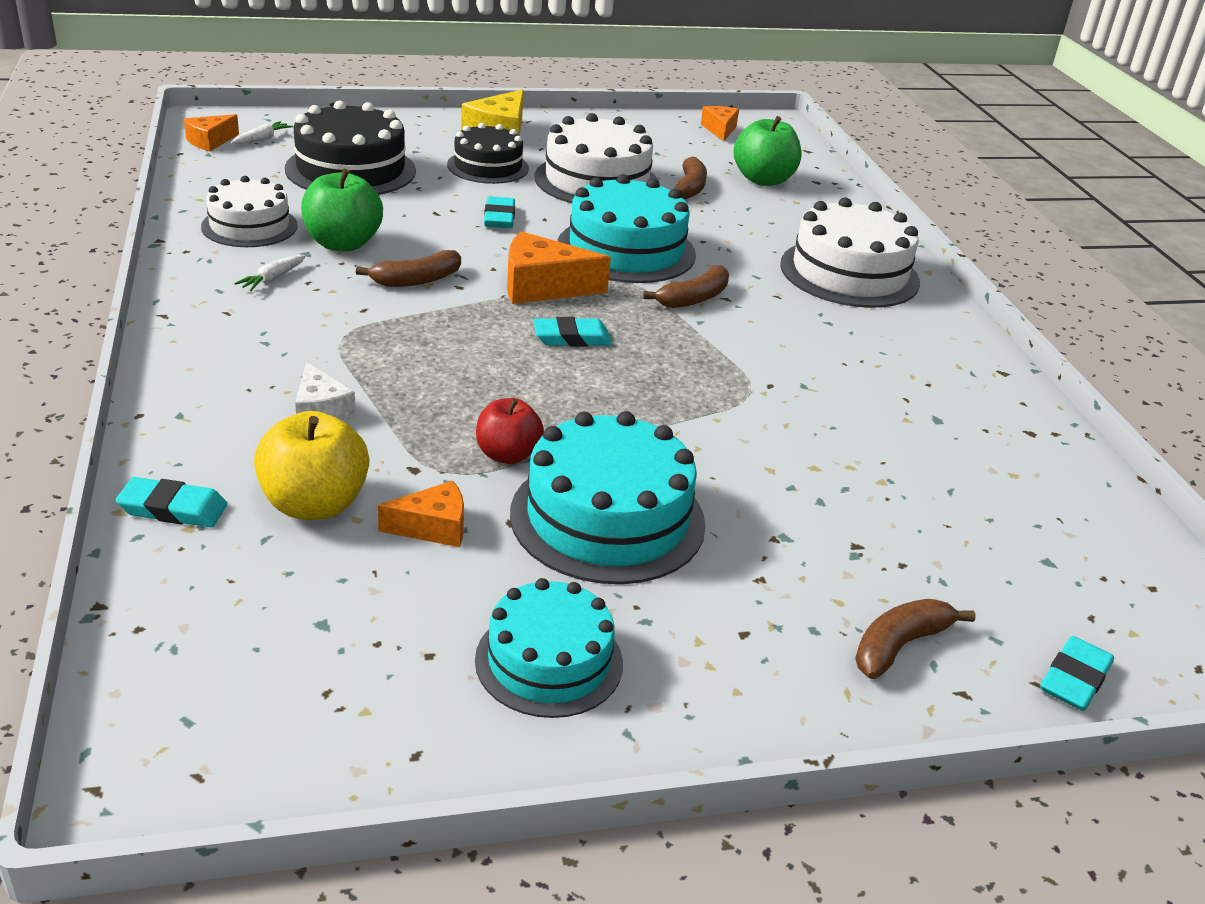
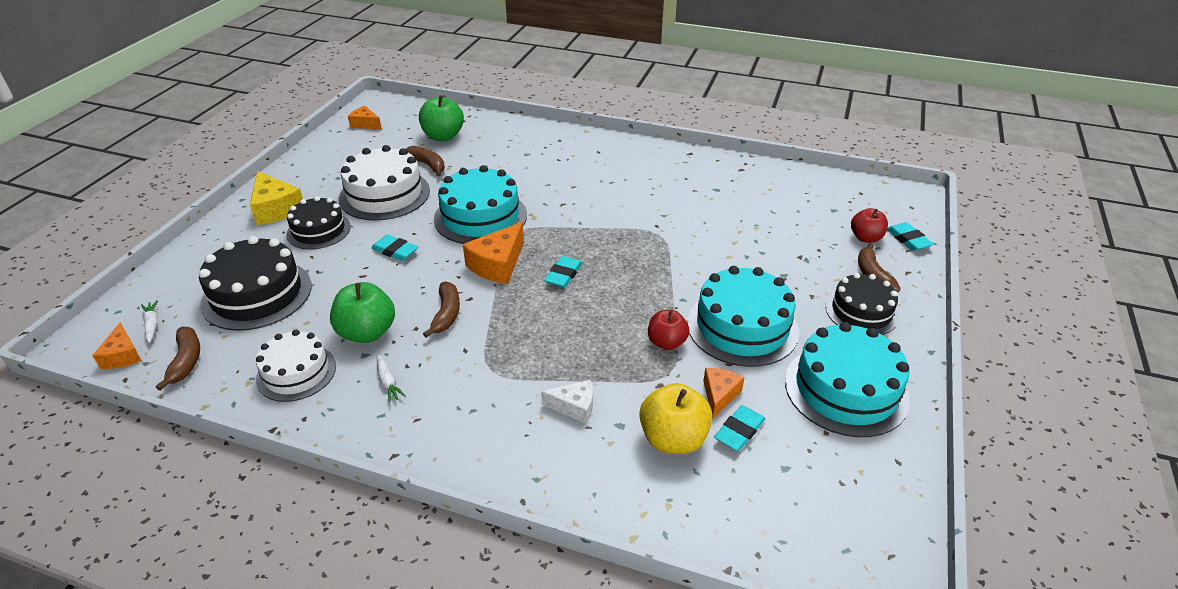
camera: 55 degrees left, 5 degrees up
(173, 509) = (644, 508): turquoise eraser -> turquoise eraser (739, 431)
(549, 661) = (846, 389): turquoise cake -> turquoise cake, size x1.53
(694, 298) = (554, 215): brown banana -> brown banana (186, 361)
(775, 647) = (861, 311): none -> black cake
(849, 273) = (569, 154): white cake -> none
(1008, 618) = (865, 238): none -> red apple

